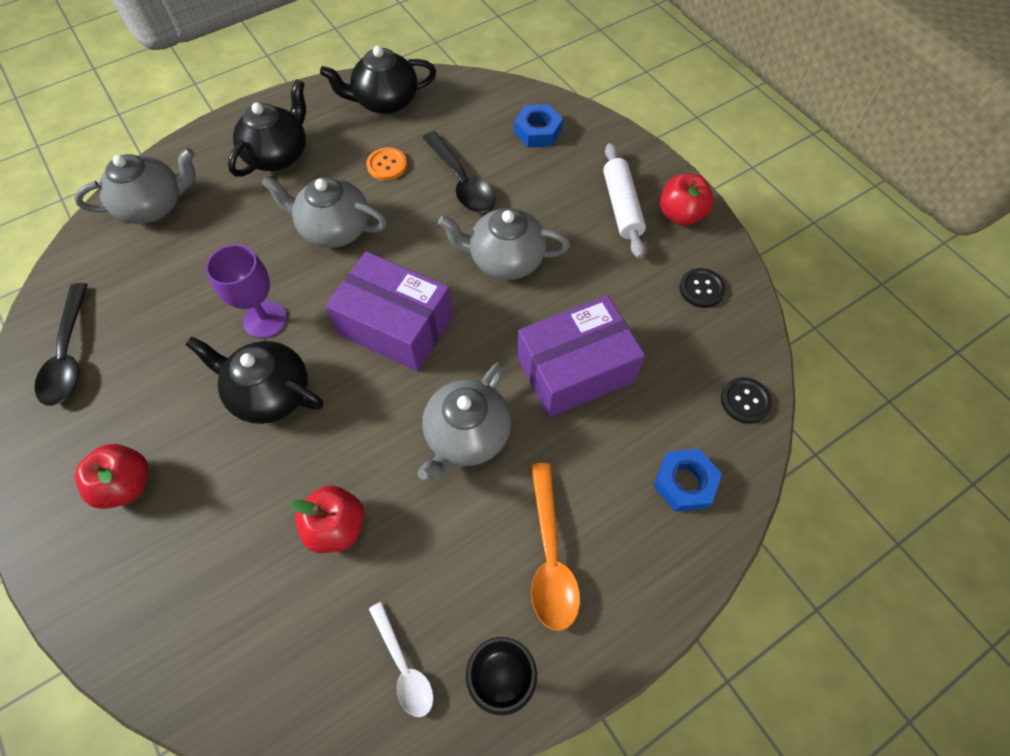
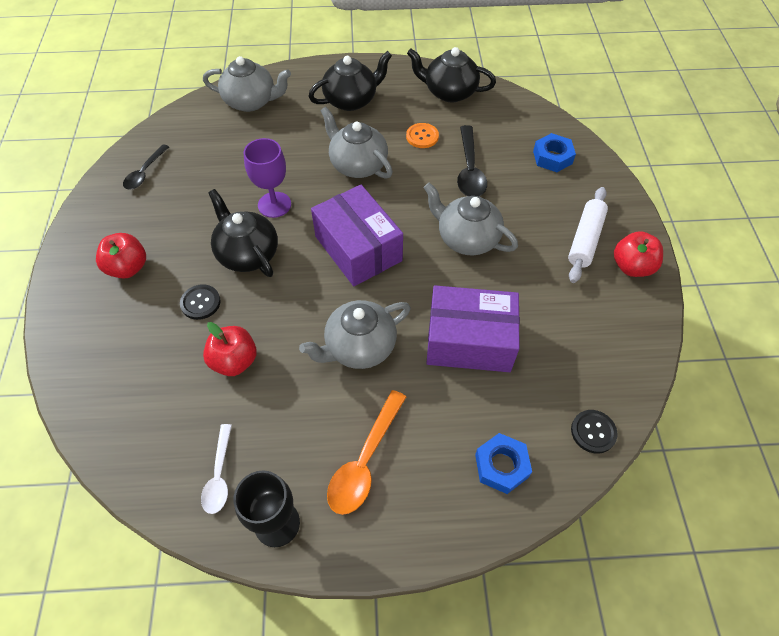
camera: 30 degrees right, 5 degrees down
(69, 354) = (145, 172): black spoon -> black spoon, size x0.65
(701, 289) = (612, 330): black button -> black button (200, 303)

